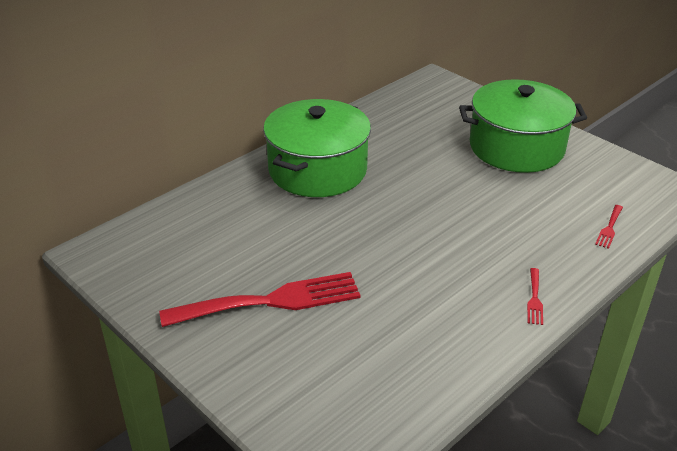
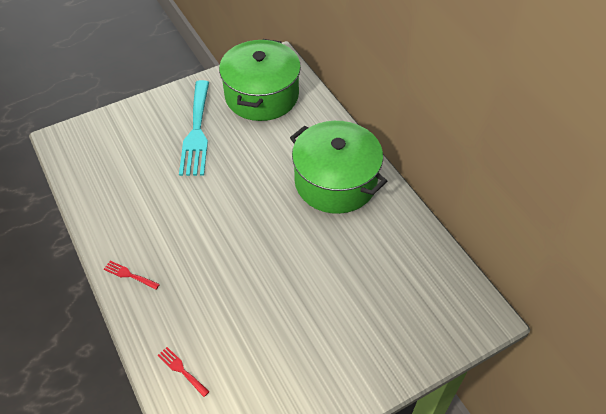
camera: 105 degrees right, 15 degrees up
(271, 301) = (196, 132): red fork -> turquoise fork
(516, 147) = (330, 346): green pot -> green pot (261, 95)

